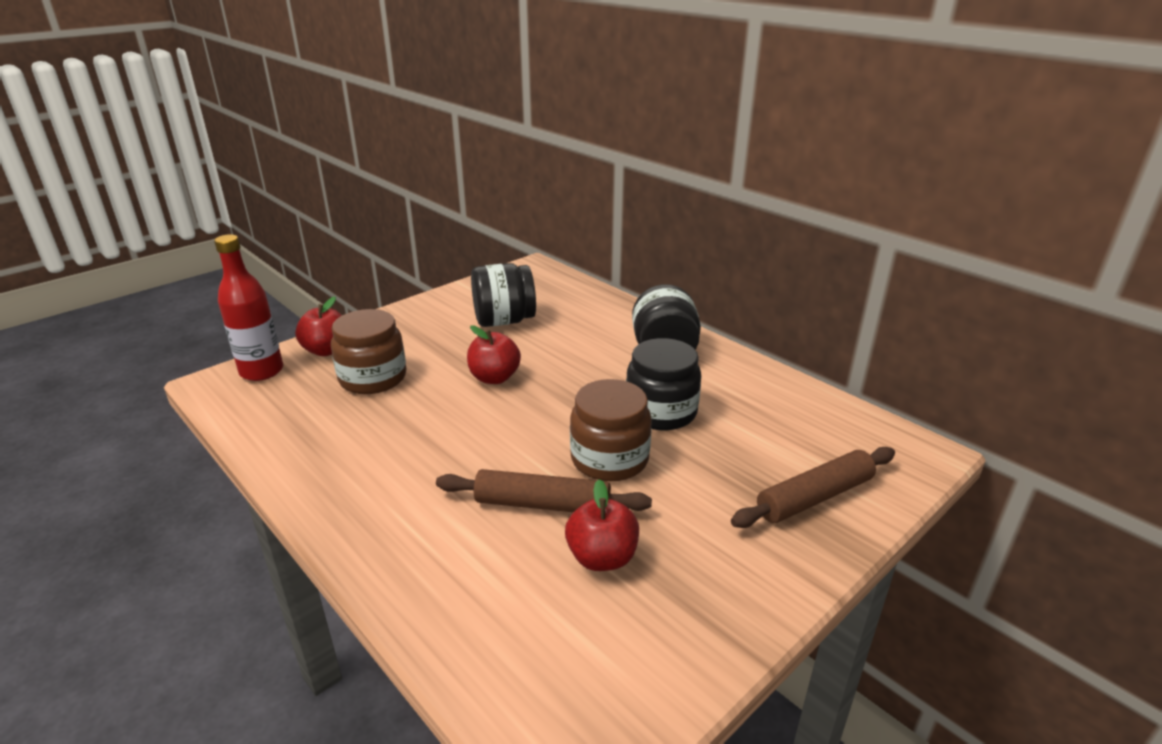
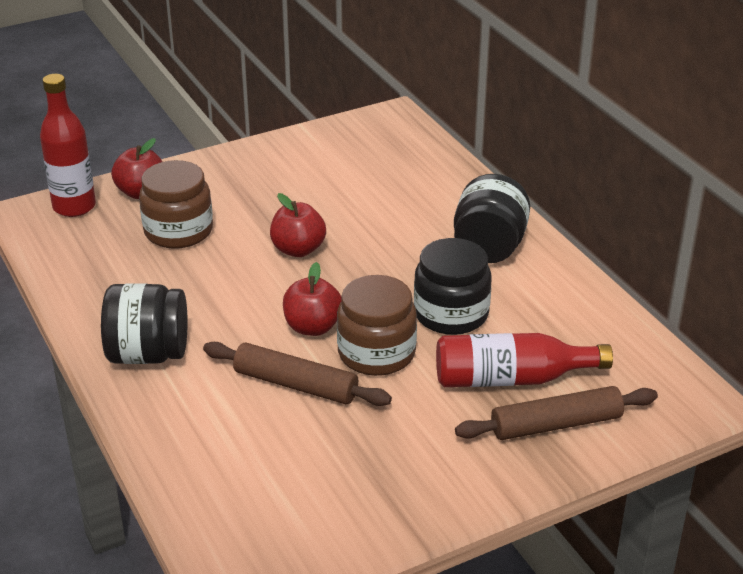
camera: 15 degrees right, 5 degrees up
(504, 321) = (332, 183): black jar -> black jar (148, 354)
(602, 557) = (329, 440): red apple -> red apple (313, 327)
(747, 461) = (511, 379): none -> red bottle

